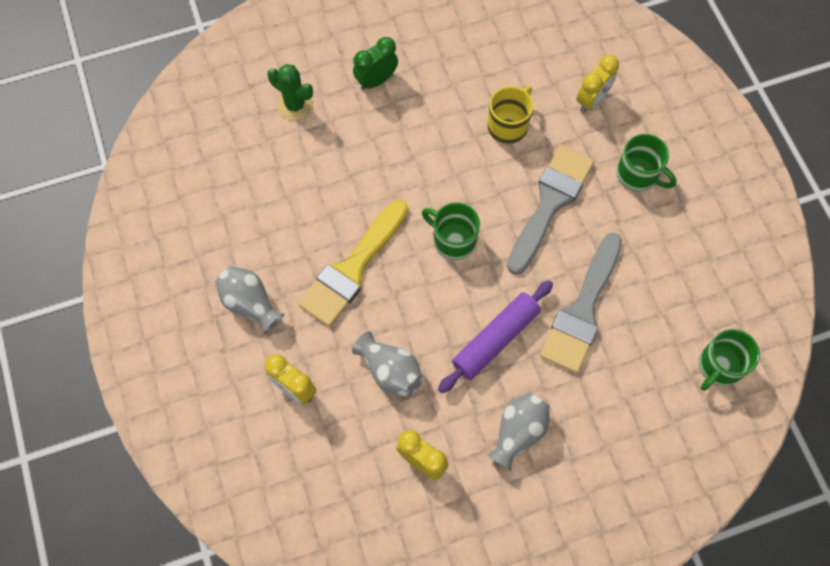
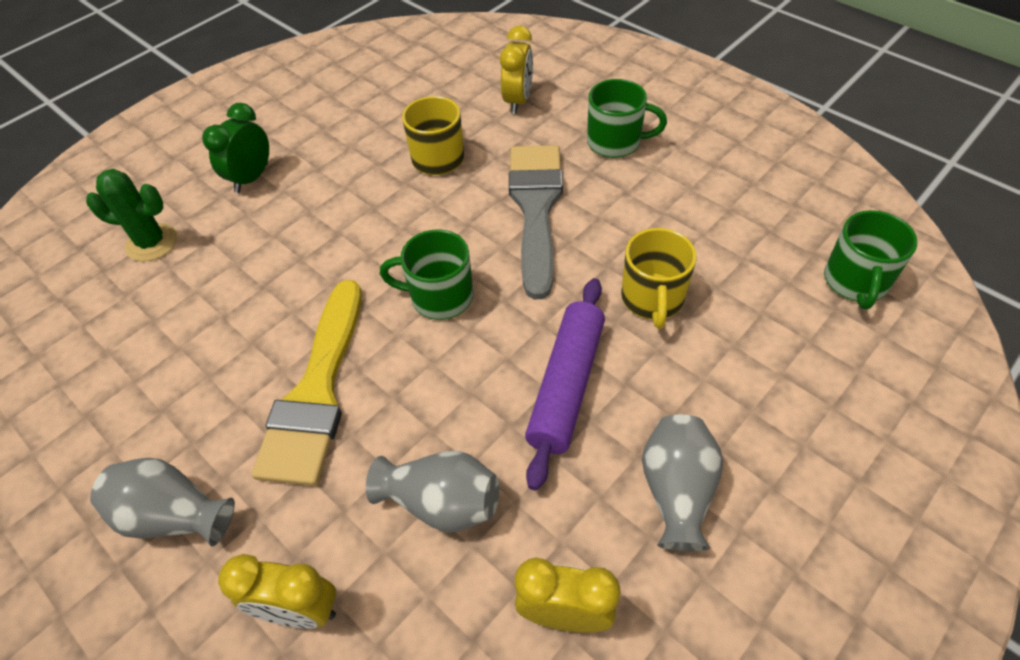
camera: 25 degrees left, 15 degrees down
(582, 310) = (652, 299): grey brush -> yellow mug

